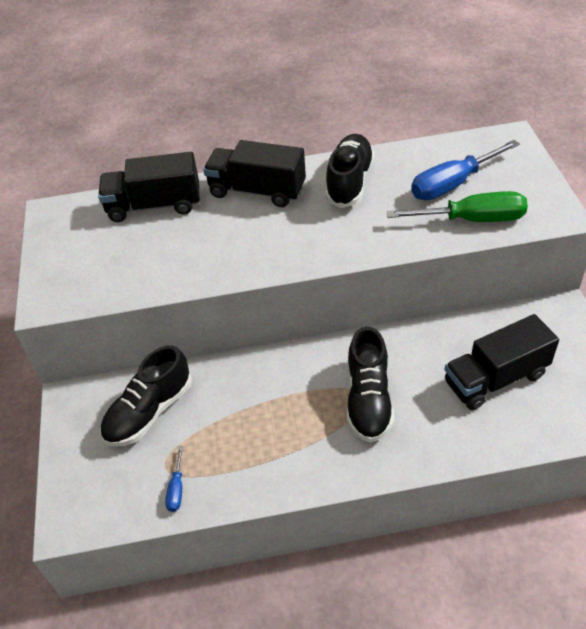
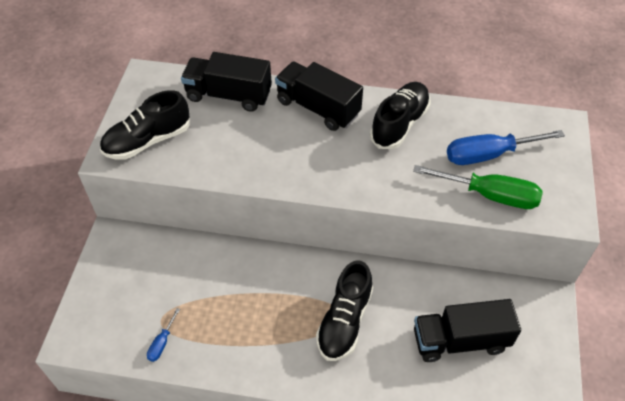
camera: 15 degrees right, 5 degrees up
(149, 411) = (167, 269): black shoe -> black shoe (148, 141)

